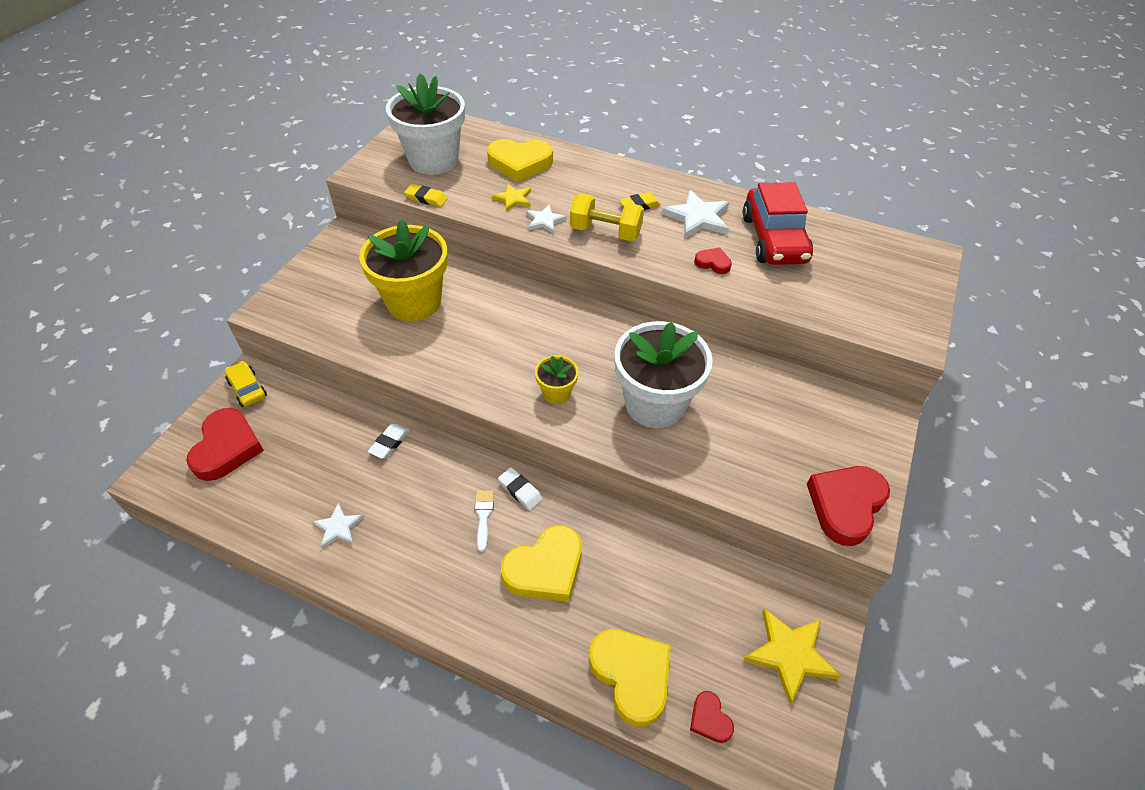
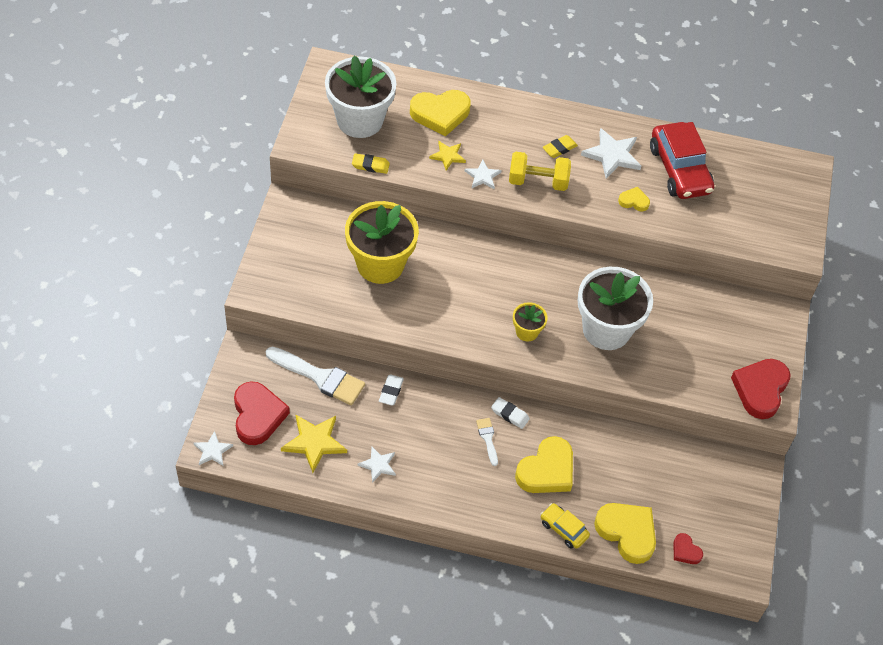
camera: 15 degrees left, 5 degrees up
(155, 480) = (212, 451): none -> white star
(247, 389) = (249, 362): yellow car -> yellow car (563, 529)
(316, 416) = (320, 377): none -> white brush
(713, 263) = (634, 201): red heart -> yellow heart
(789, 654) = (733, 501): yellow star -> yellow star (314, 442)

